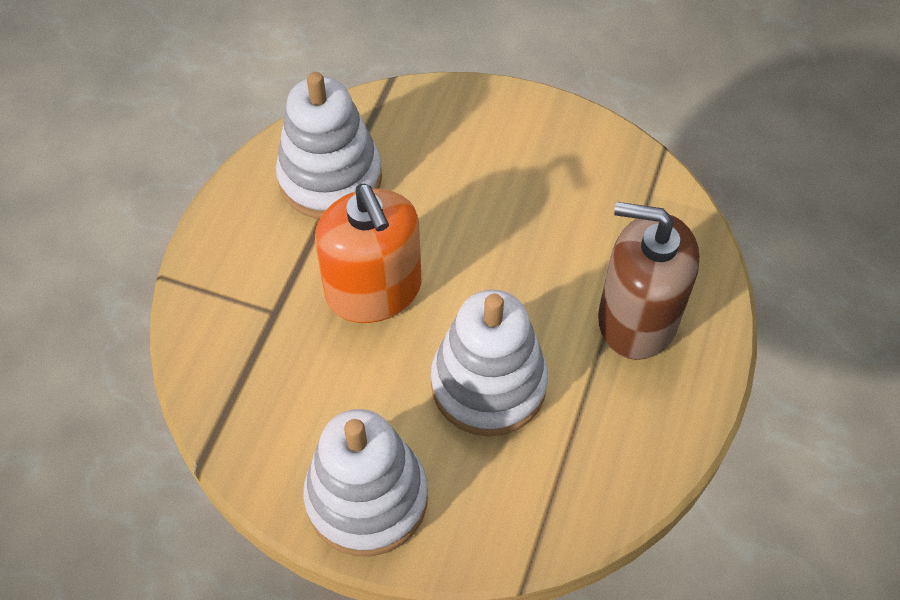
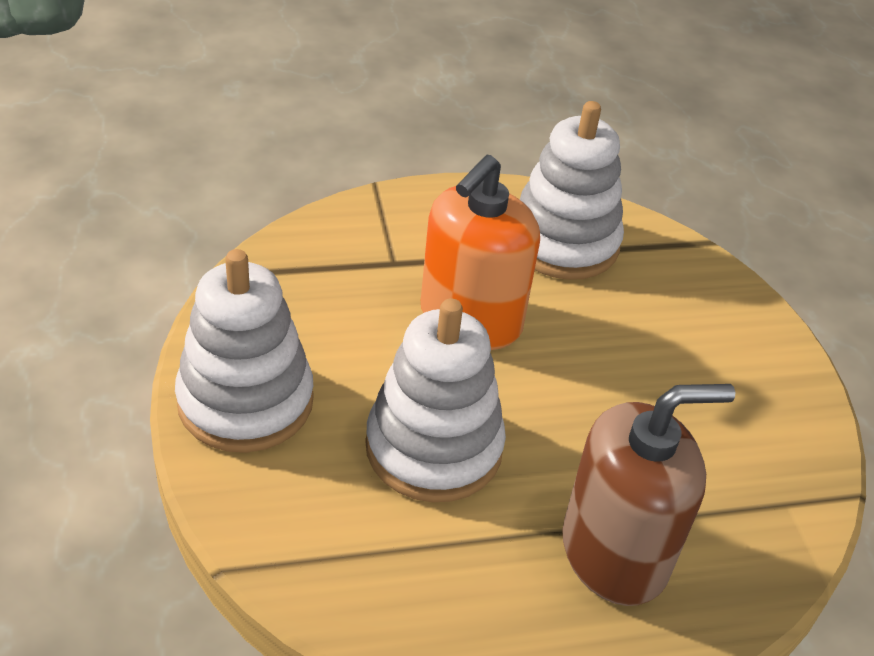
camera: 55 degrees right, 15 degrees down
(637, 319) = (615, 552): brown soap dispenser -> brown soap dispenser turned 90 degrees clockwise

